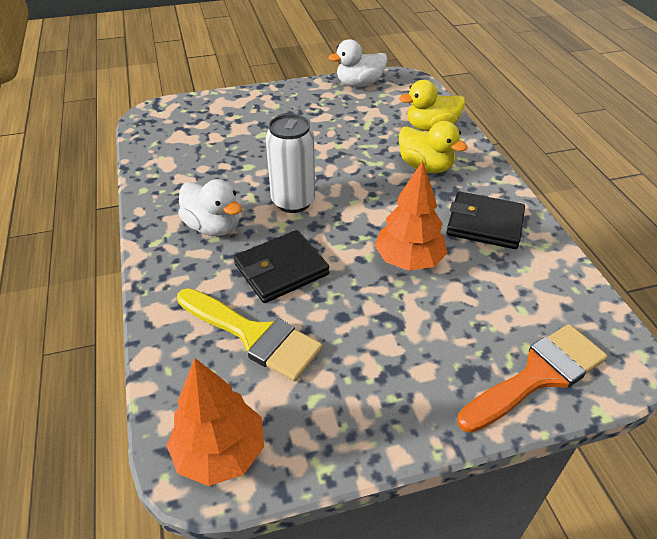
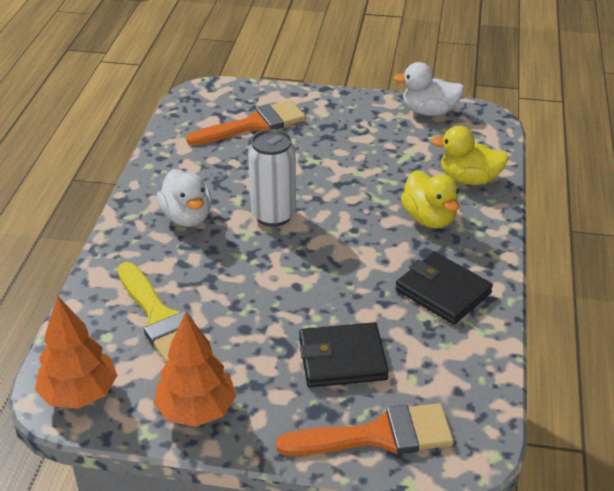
camera: 25 degrees right, 5 degrees down
(220, 129) = (254, 124): none -> orange brush
(281, 270) = (220, 273): black wallet -> black wallet (342, 359)
(408, 260) = (340, 301): orange tree -> orange tree (196, 410)

